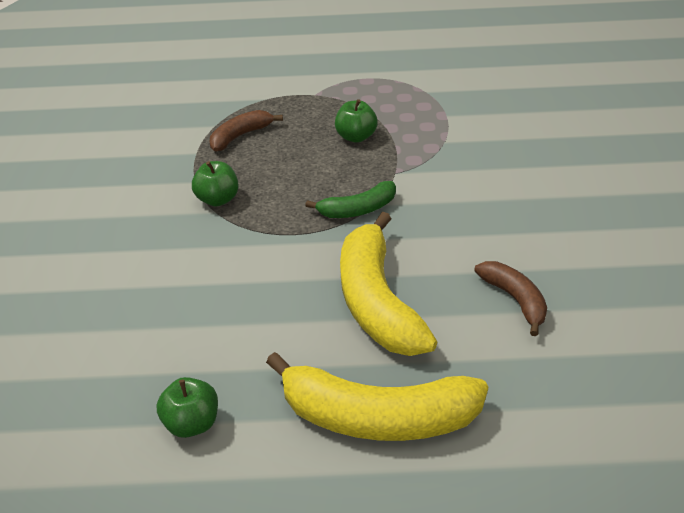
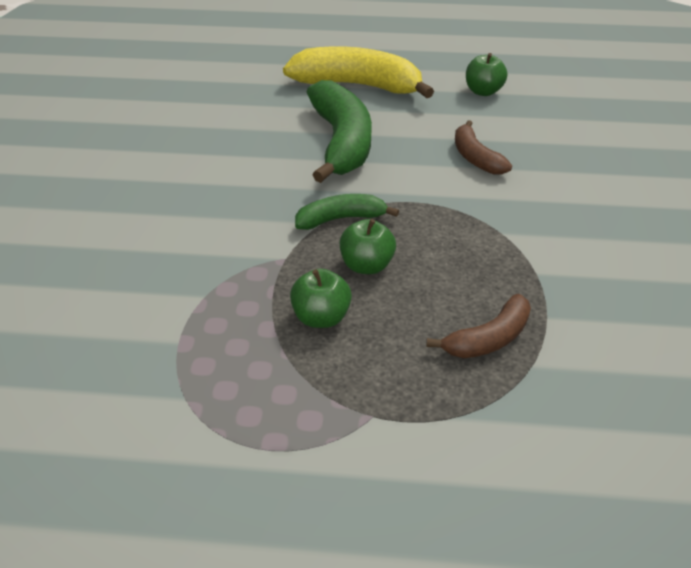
camera: 175 degrees left, 0 degrees up
(218, 199) = (501, 246): green apple -> green apple (366, 266)
(377, 302) = (341, 142): yellow banana -> green banana
(515, 300) = (227, 134): brown banana -> brown banana (475, 158)

